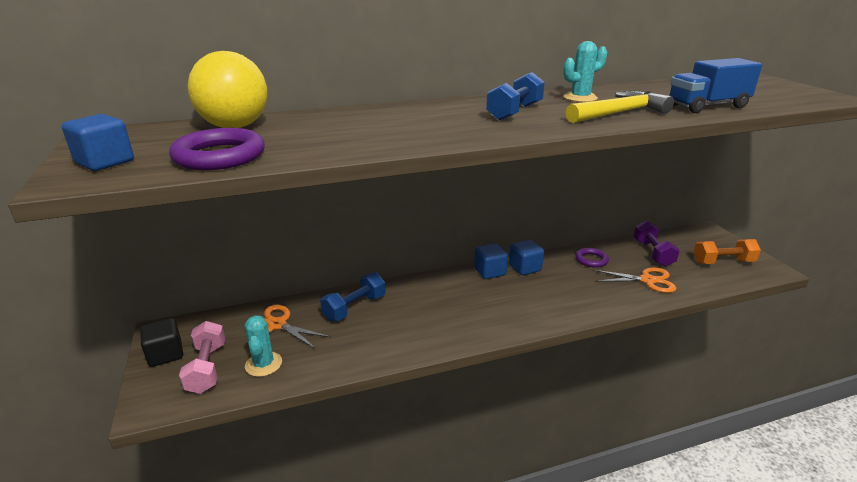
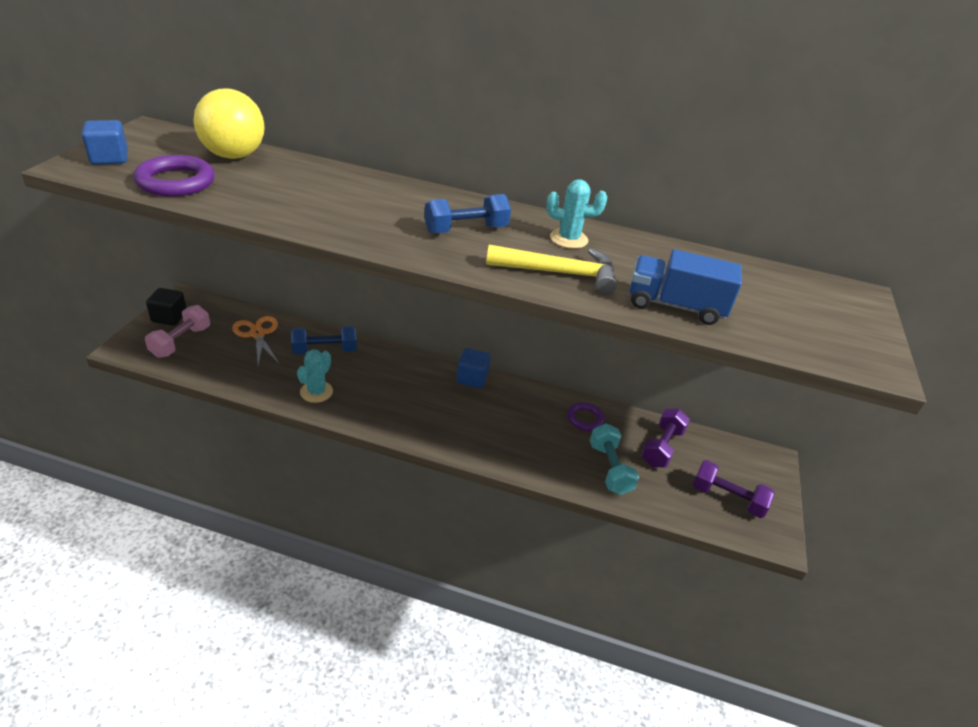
camera: 30 degrees right, 10 degrees up
(263, 364) = (215, 359): turquoise cactus -> turquoise cactus (316, 392)
(525, 268) = (508, 392): blue cube -> none
(647, 280) = (610, 468): orange scissors -> turquoise dumbbell
(723, 262) = (727, 498): orange dumbbell -> purple dumbbell

